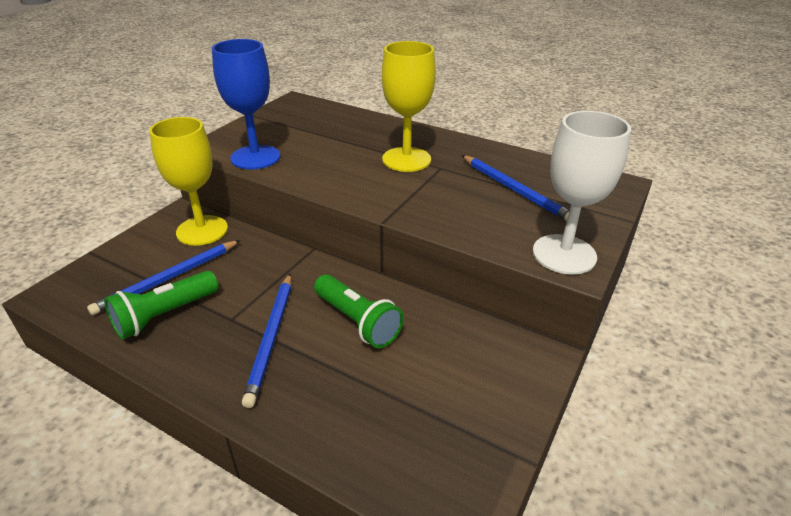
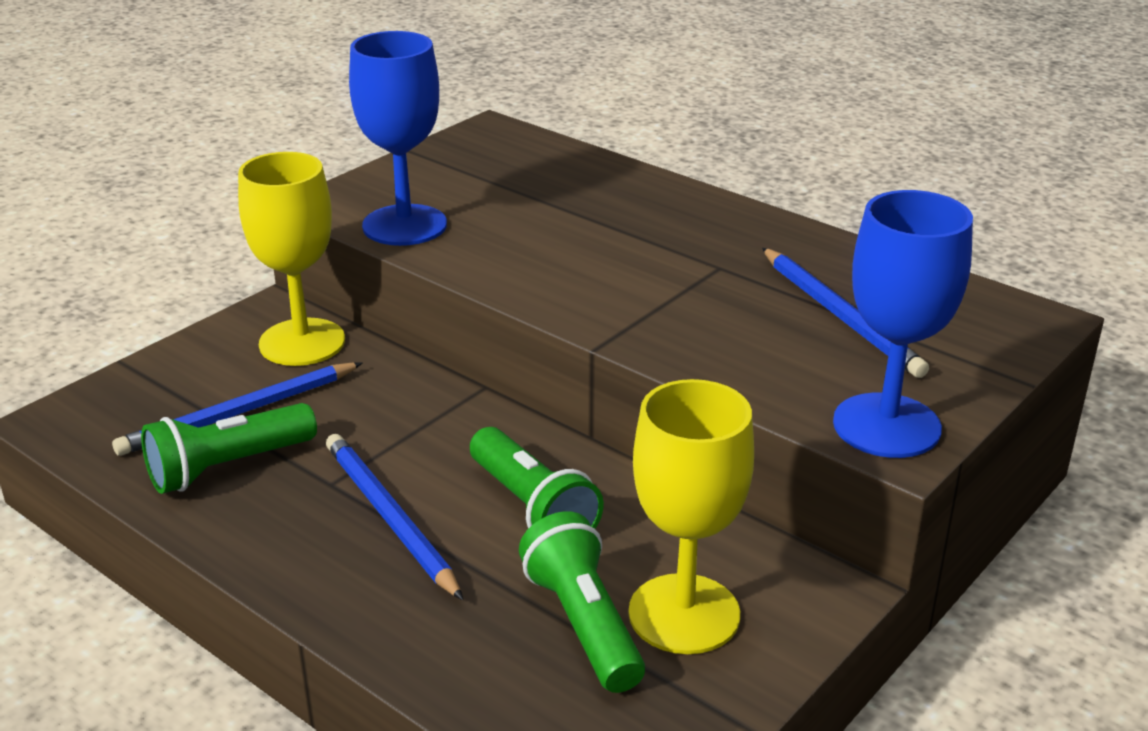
camera: 10 degrees right, 5 degrees down
(271, 338) = (389, 518): blue pencil -> blue pencil turned 135 degrees clockwise
(405, 397) = (583, 624): none -> green flashlight
(406, 159) = (663, 248): yellow goblet -> yellow goblet (684, 614)
(564, 254) = (886, 426): white goblet -> blue goblet

